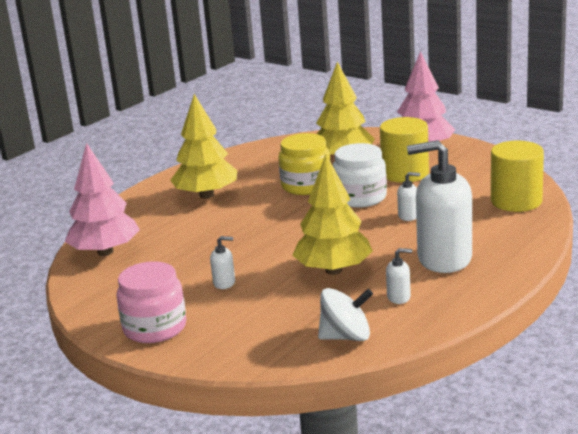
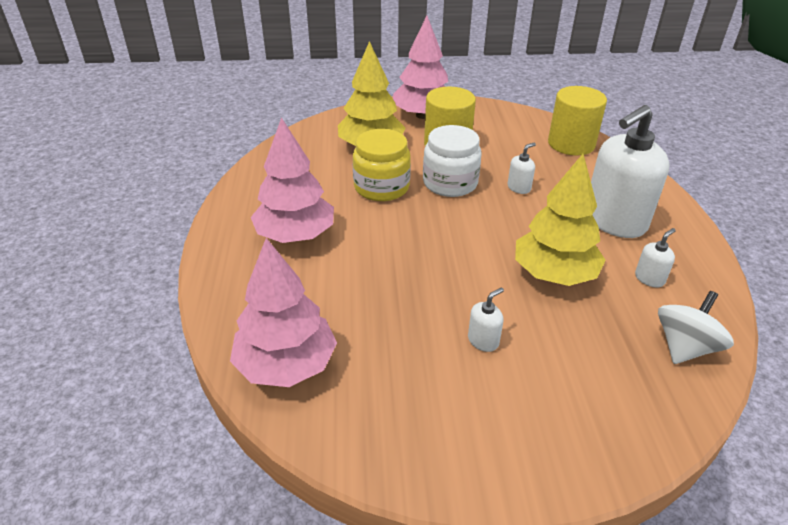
camera: 45 degrees left, 15 degrees up
(155, 328) = (507, 446): pink jar -> none
(206, 195) = (295, 235): yellow tree -> pink tree

